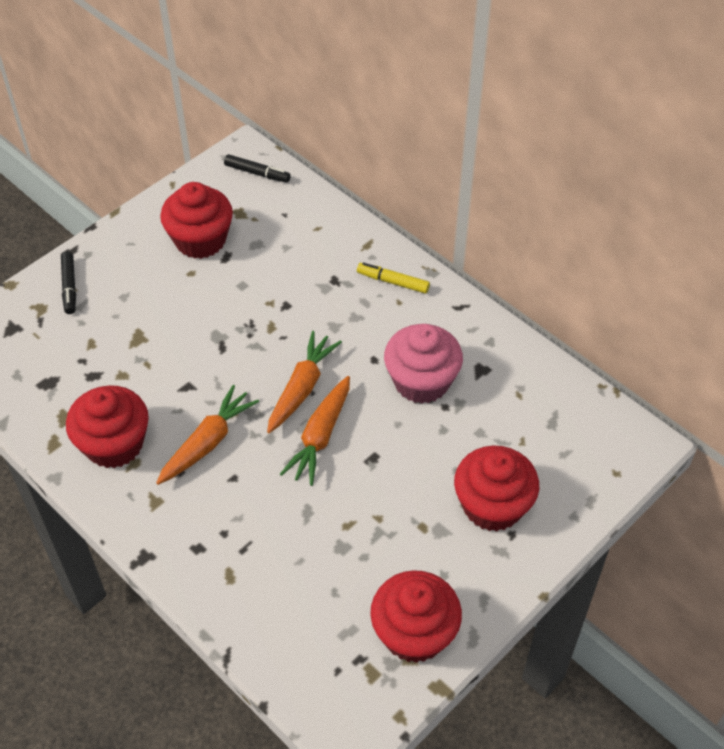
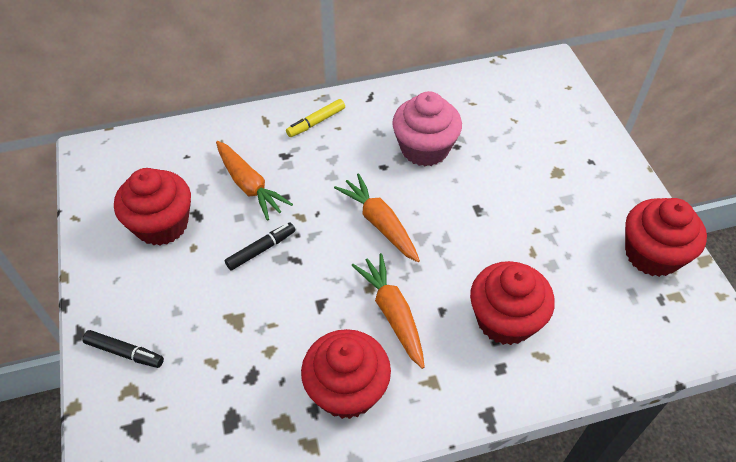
camera: 60 degrees left, 0 degrees up
(257, 173) = (123, 154): black marker -> black marker (261, 249)
(320, 436) = (436, 232): orange carrot -> orange carrot (249, 185)
(492, 506) = (561, 160): red cupcake -> red cupcake (505, 320)

